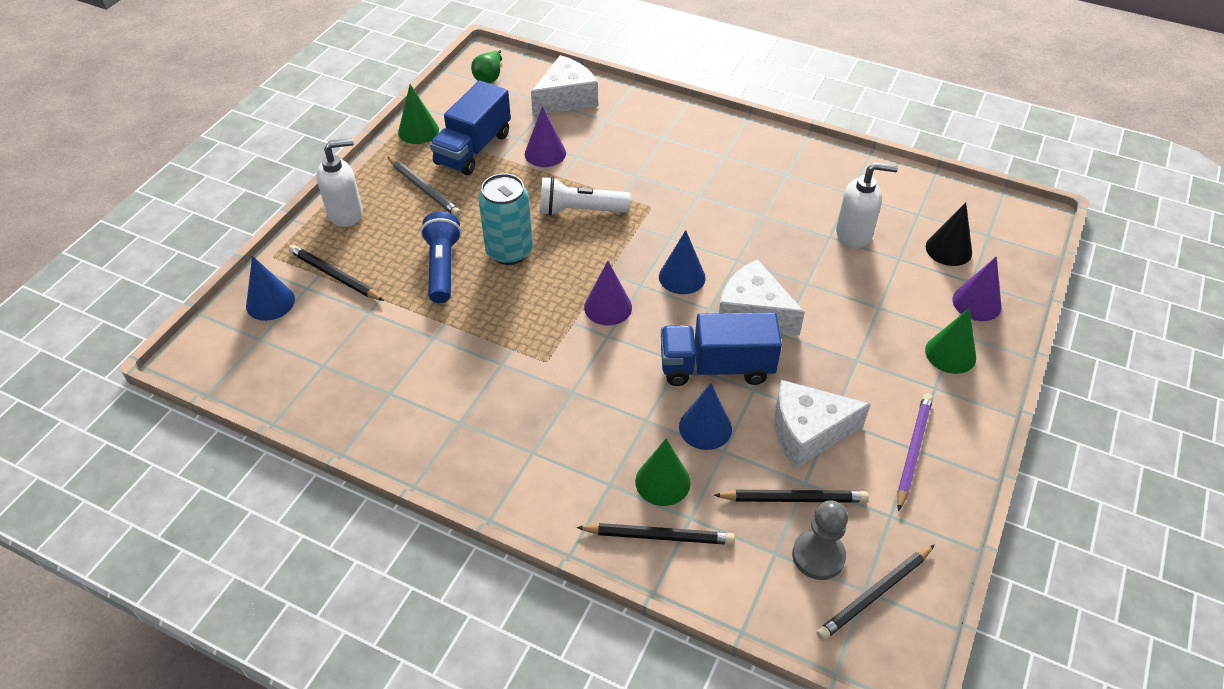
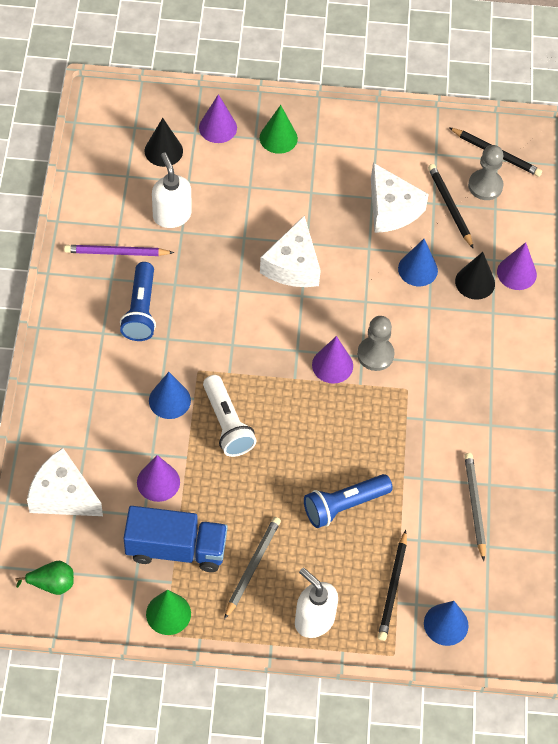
camera: 115 degrees left, 10 degrees up
(374, 370) = (474, 505): none -> grey pencil
(509, 251) = (302, 461): turquoise can -> none
(603, 347) = (375, 355): none -> grey pawn
(659, 536) = (516, 273): black pencil -> purple cone
(662, 481) = (475, 282): green cone -> black cone
(682, 277) = (275, 323): blue cone -> blue cone (169, 400)
(716, 367) = (359, 276): blue truck -> none
(739, 185) = (141, 310): none -> blue flashlight
(913, 451) = (378, 149): purple pencil -> purple pencil (116, 252)

